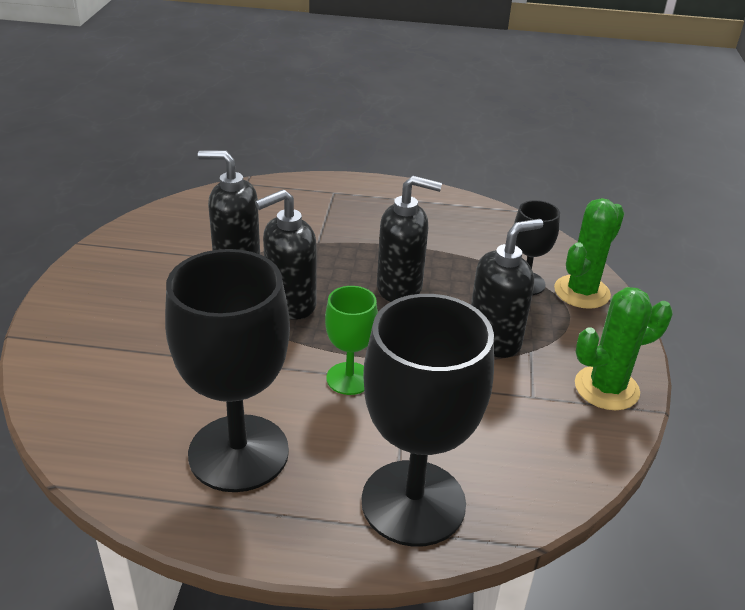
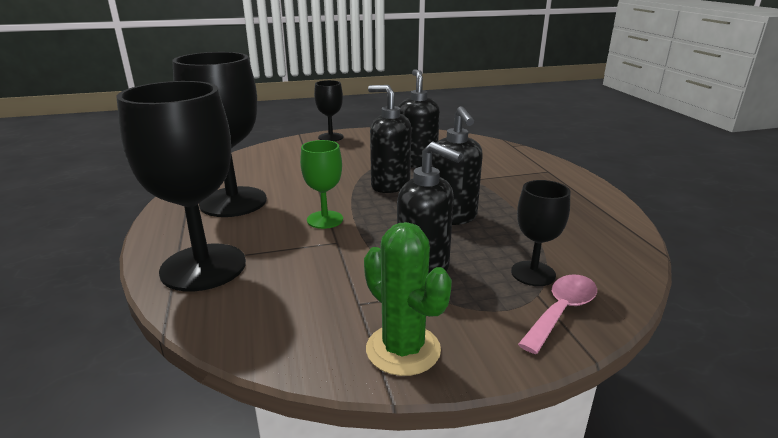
camera: 70 degrees right, 10 degrees down
(64, 308) = (330, 137): none -> black goblet
(581, 292) = (561, 311): green cactus -> pink spoon

